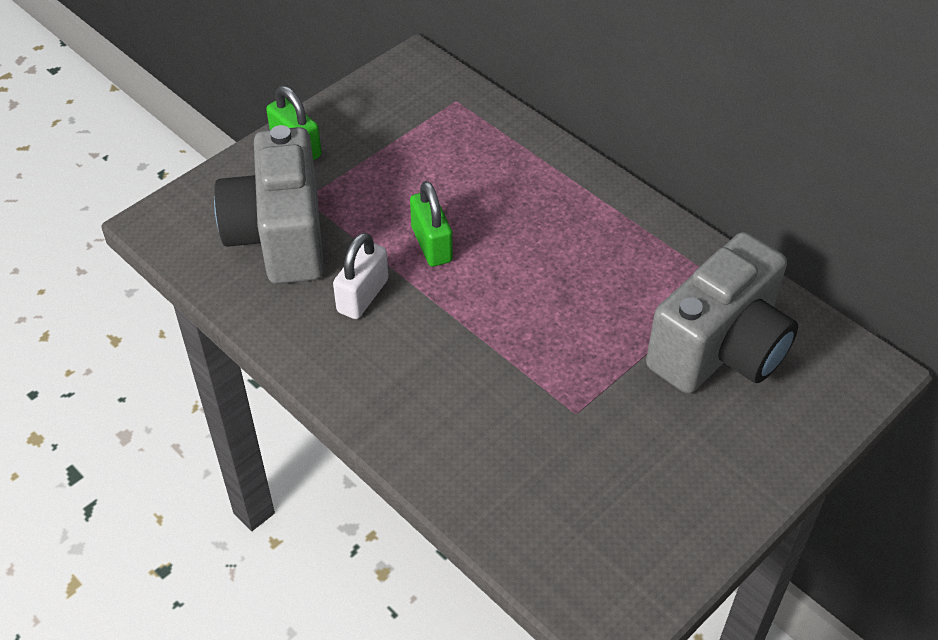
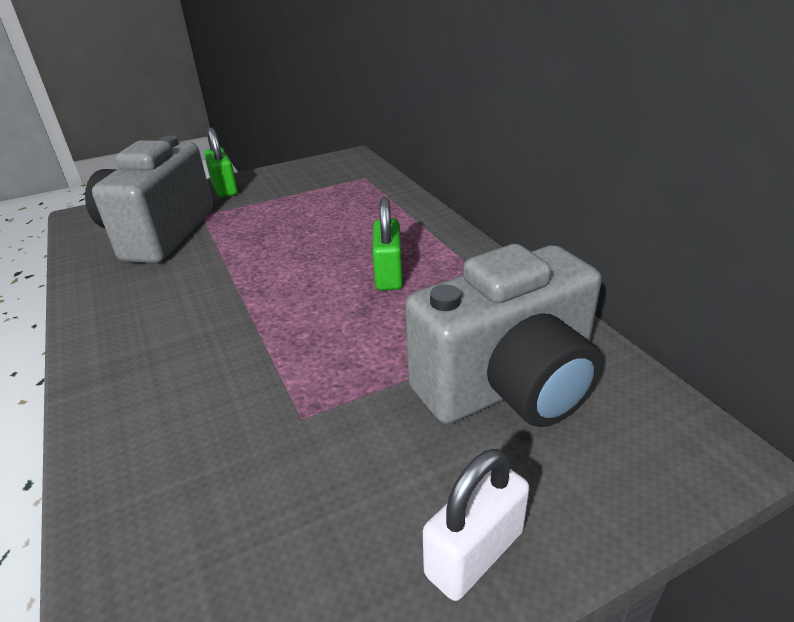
camera: 20 degrees right, 15 degrees down
(363, 296) = (183, 280): white padlock -> white padlock (474, 553)
(431, 244) = (272, 255): green padlock -> green padlock (388, 274)

